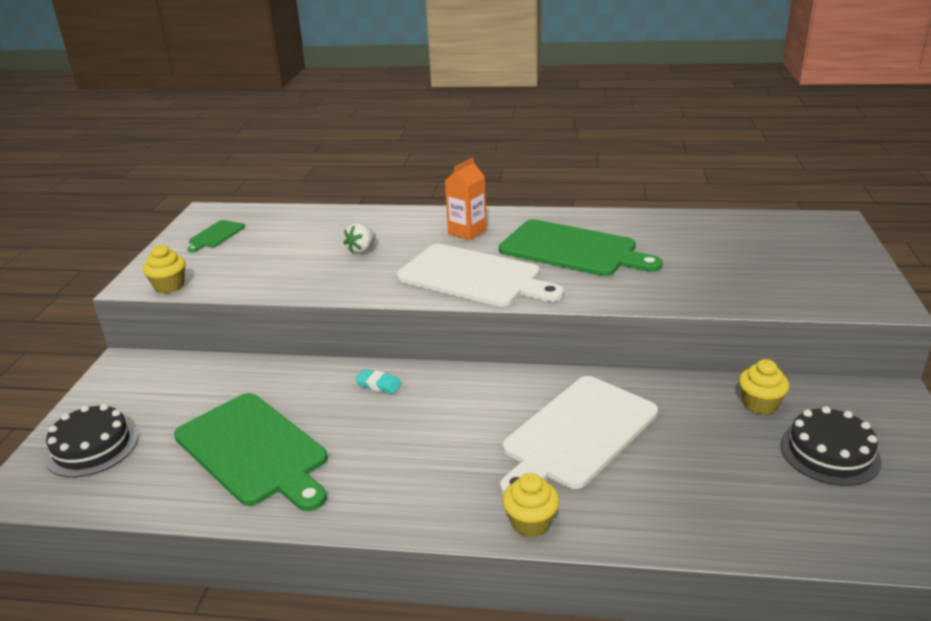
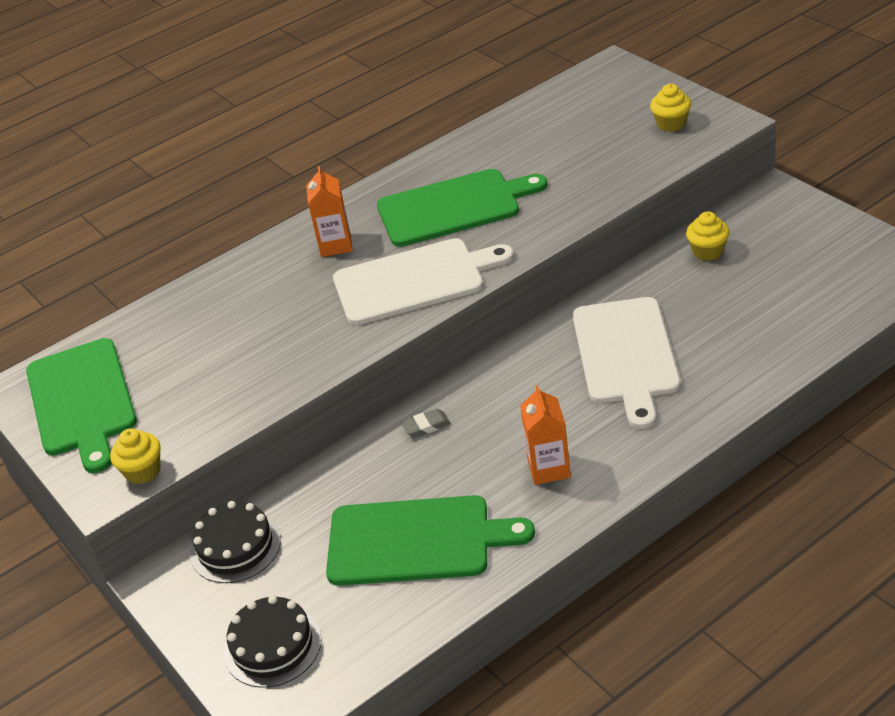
camera: 40 degrees left, 10 degrees up
(216, 235) = (82, 401): green cutting board -> green cutting board, size x2.17
(361, 250) = (268, 320): white strawberry -> none
(379, 384) = (426, 426): turquoise eraser -> grey eraser
(399, 471) = (549, 468): none -> orange carton
(530, 523) = (682, 431): yellow cupcake -> yellow cupcake (671, 124)
(829, 453) = (786, 257): black cake -> black cake (235, 547)

